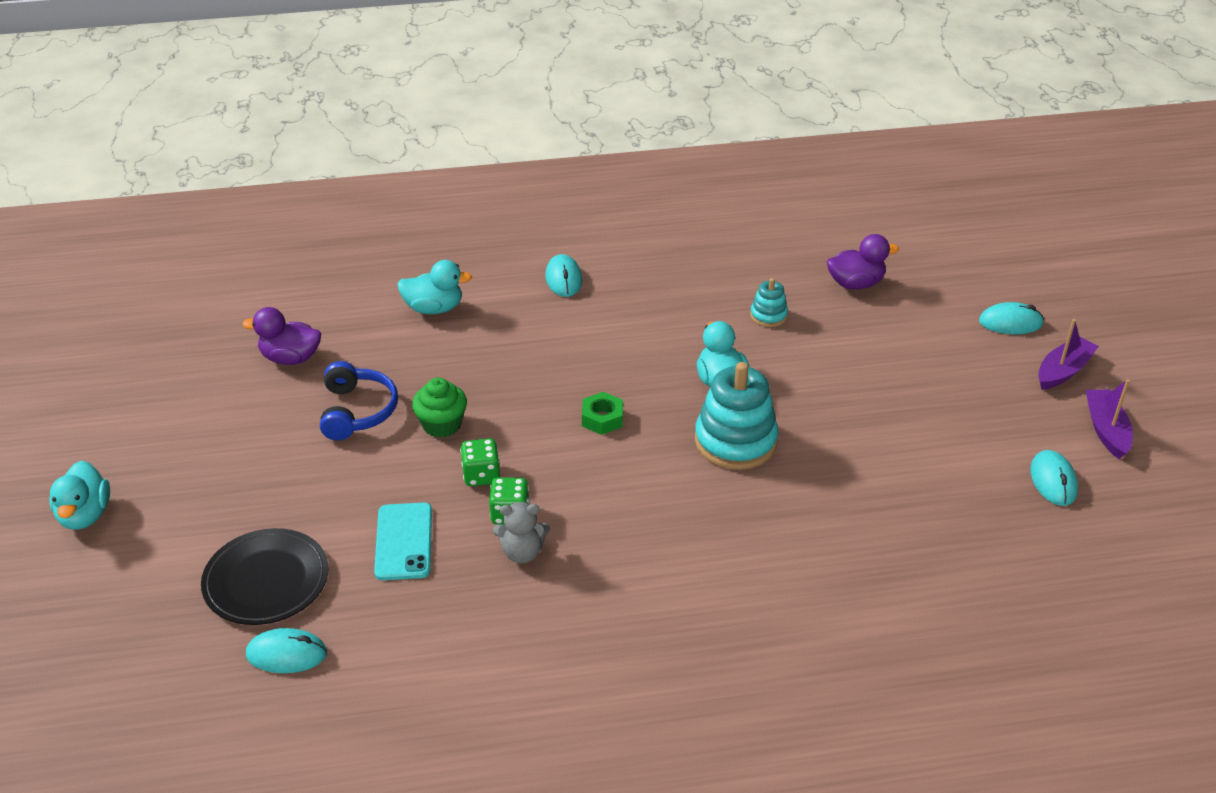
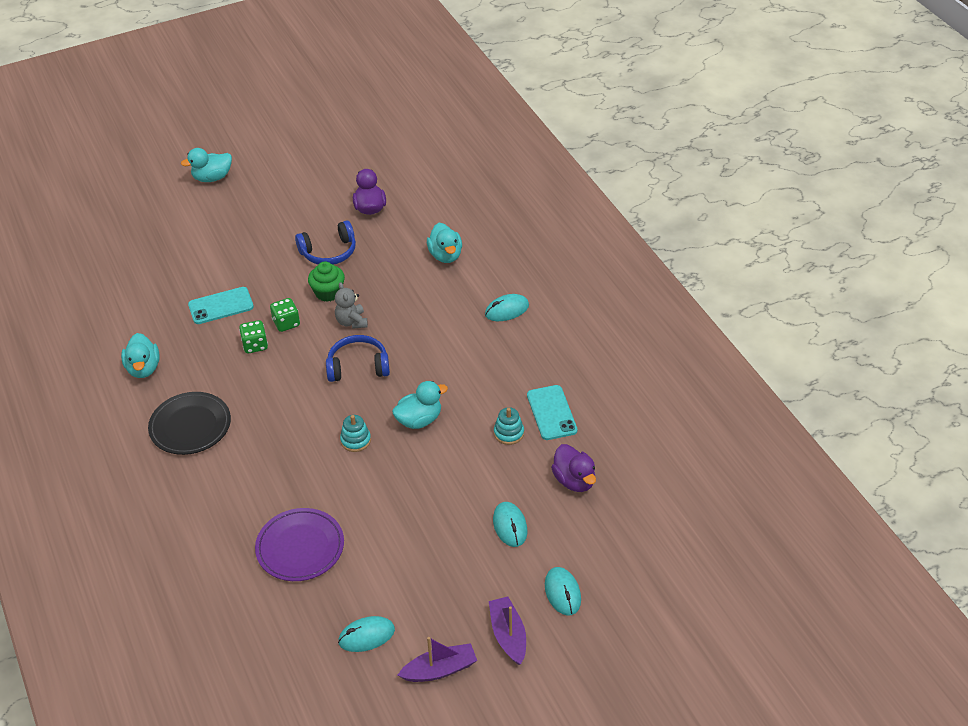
camera: 75 degrees right, 5 degrees up
(266, 581) = (178, 261): black plate -> black plate (190, 426)
(286, 654) = (127, 286): turquoise mouse -> turquoise mouse (510, 526)
(497, 650) = (143, 368): none -> turquoise duck
(522, 552) = (223, 359): grey teddy bear -> grey teddy bear (352, 322)
(602, 418) = (358, 366): green nut -> blue headphones
(735, 441) = (355, 440): turquoise stacking toy -> turquoise stacking toy, size x0.50
(748, 279) = (551, 413): none -> turquoise phone
(904, 519) = (300, 547): none -> purple plate
(1063, 371) = (508, 635): purple boat -> purple boat turned 135 degrees counterclockwise

